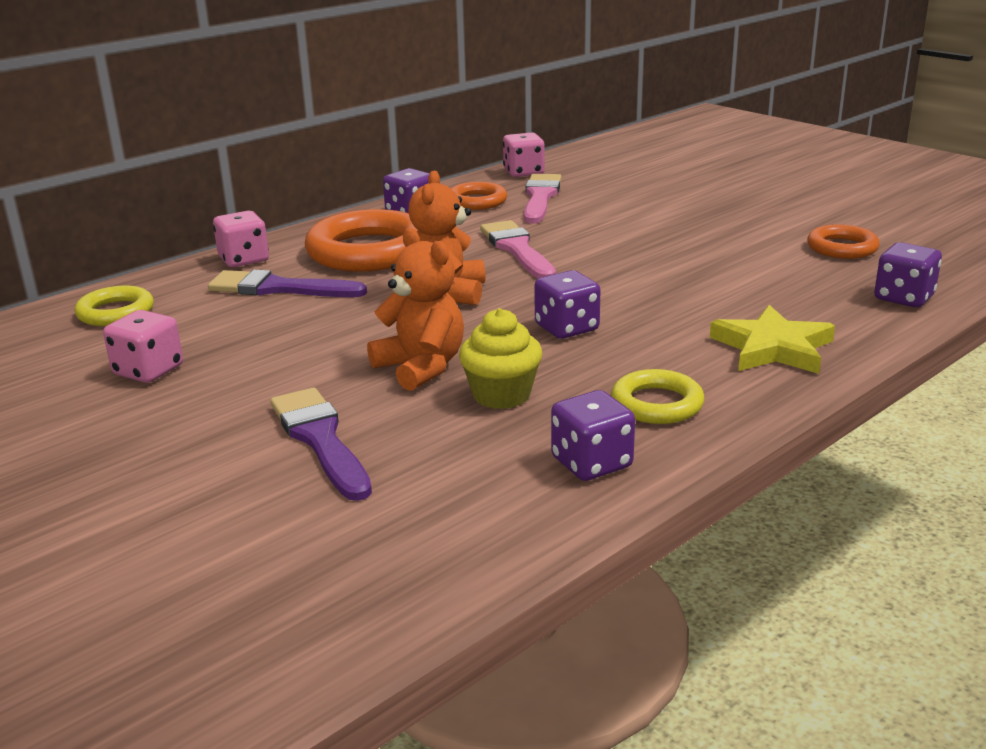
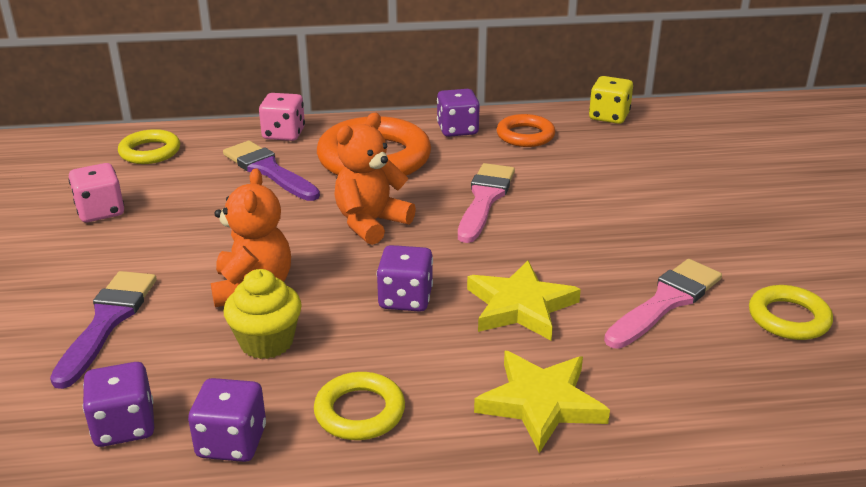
camera: 35 degrees right, 5 degrees up
(523, 172) = (609, 116): pink dice -> yellow dice
(540, 197) = (584, 149): pink brush -> pink brush (666, 302)
(661, 302) = (520, 306): none -> yellow star
(842, 248) = (788, 318): orange ring -> yellow ring
(903, 298) = (760, 408): purple dice -> purple dice (124, 426)

